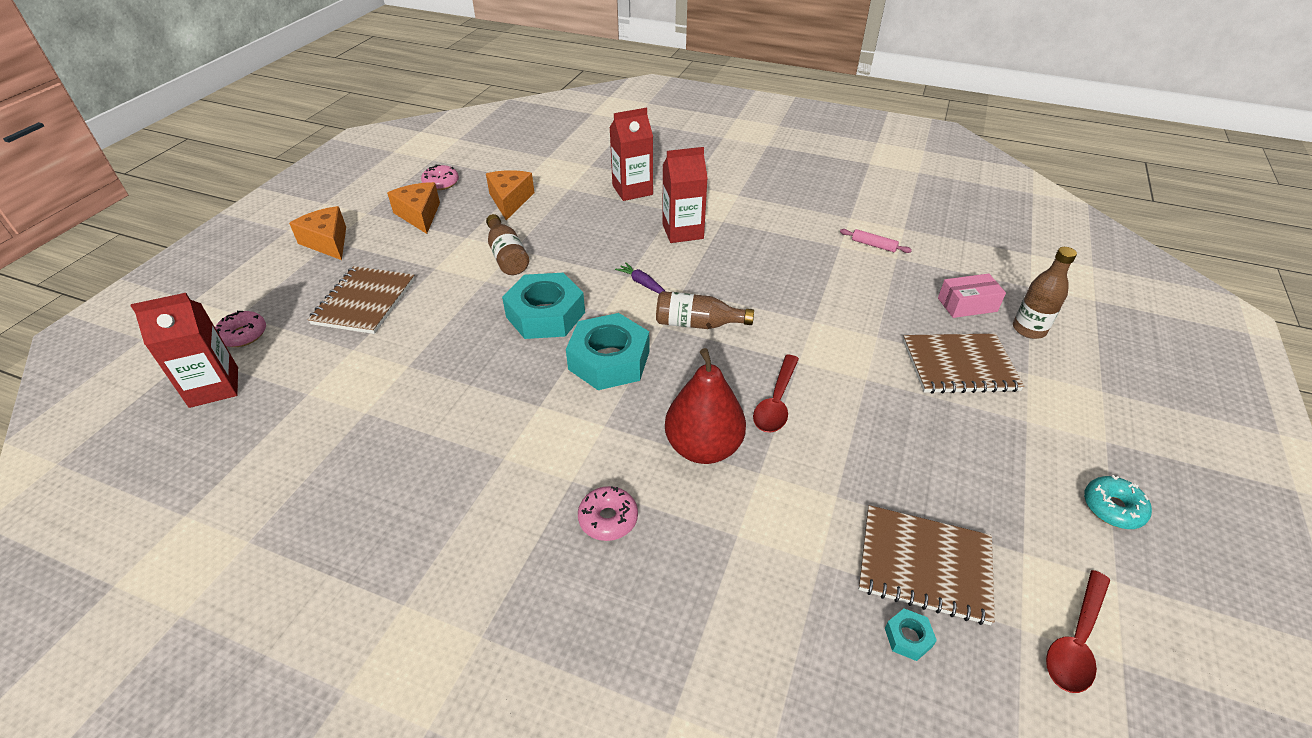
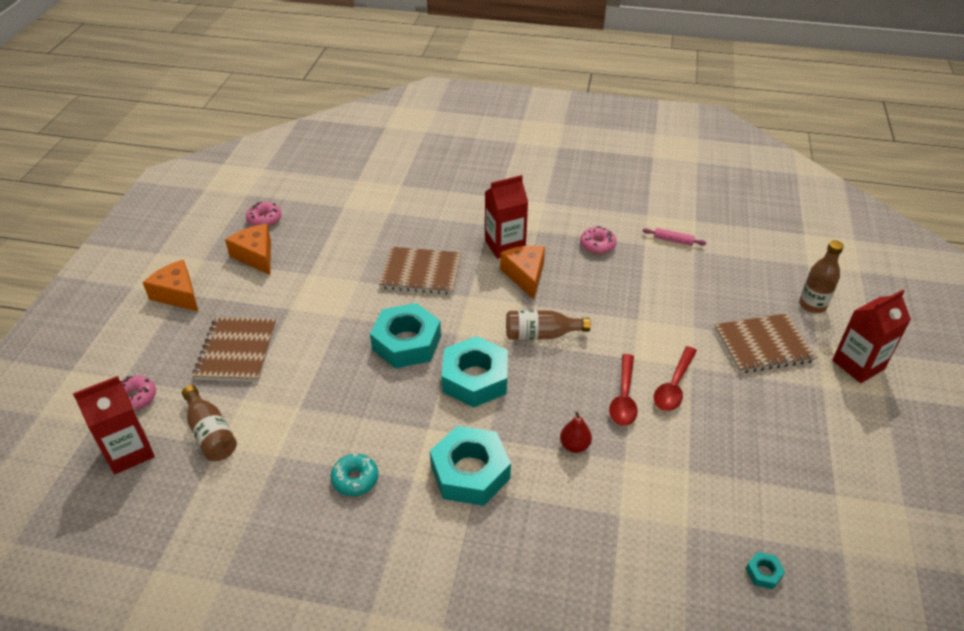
camera: 10 degrees left, 0 degrees up
(507, 256) = (353, 289): brown bottle -> brown bottle (211, 433)
(510, 200) = (337, 231): orange cheese -> orange cheese (525, 275)
(572, 460) = (470, 472): none -> turquoise nut
(608, 519) = (514, 517): pink donut -> pink donut (597, 245)
(632, 190) = (448, 207): red carton -> red carton (858, 365)
(642, 283) = (483, 302): purple carrot -> none
(703, 447) = (574, 445): red pear -> red pear, size x0.48
(924, 565) = (765, 516): brown notebook -> brown notebook (421, 272)
(967, 304) = (760, 288): pink box -> none
(1076, 640) = (882, 555): red spoon -> red spoon (674, 386)
(1112, 508) = (895, 449): turquoise donut -> turquoise donut (355, 479)

